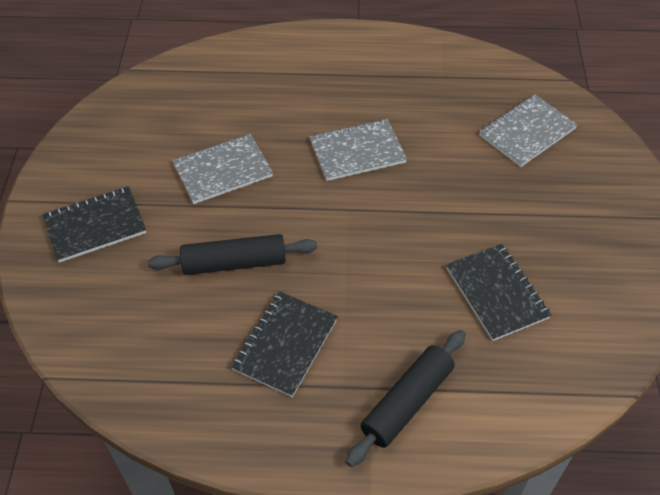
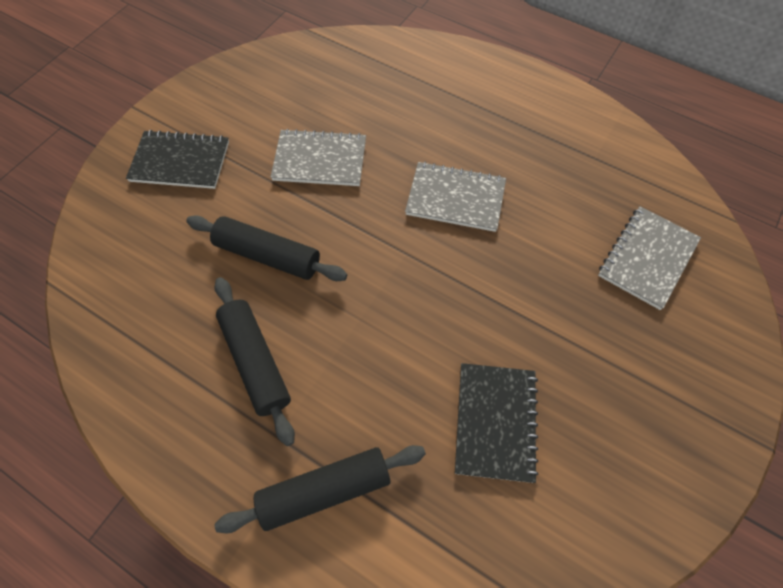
camera: 30 degrees right, 10 degrees up
(285, 344) = (256, 362): black notebook -> black rolling pin
(527, 132) = (647, 258): grey notebook -> grey notebook turned 45 degrees counterclockwise

